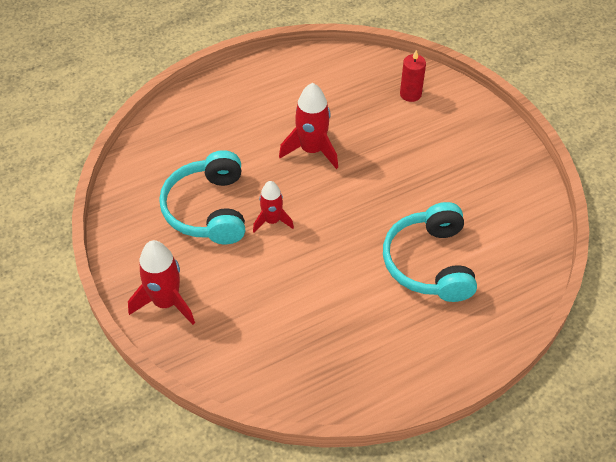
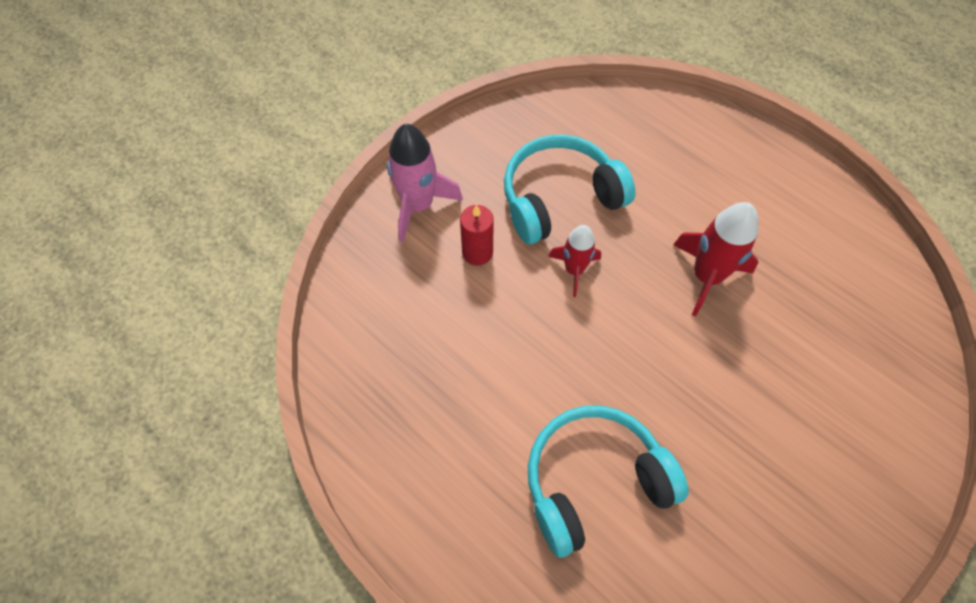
camera: 70 degrees right, 10 degrees up
(166, 302) = (418, 205): red rocket -> pink rocket
(410, 94) = (879, 368): red candle -> red candle (477, 252)

